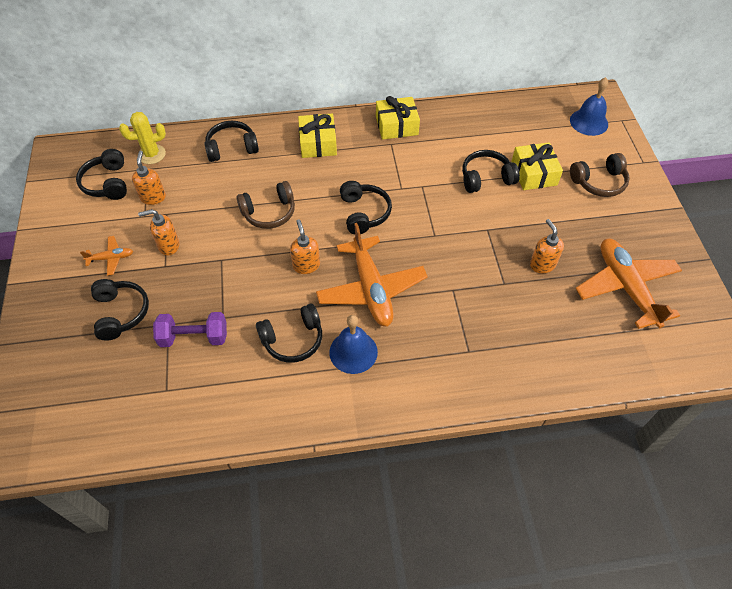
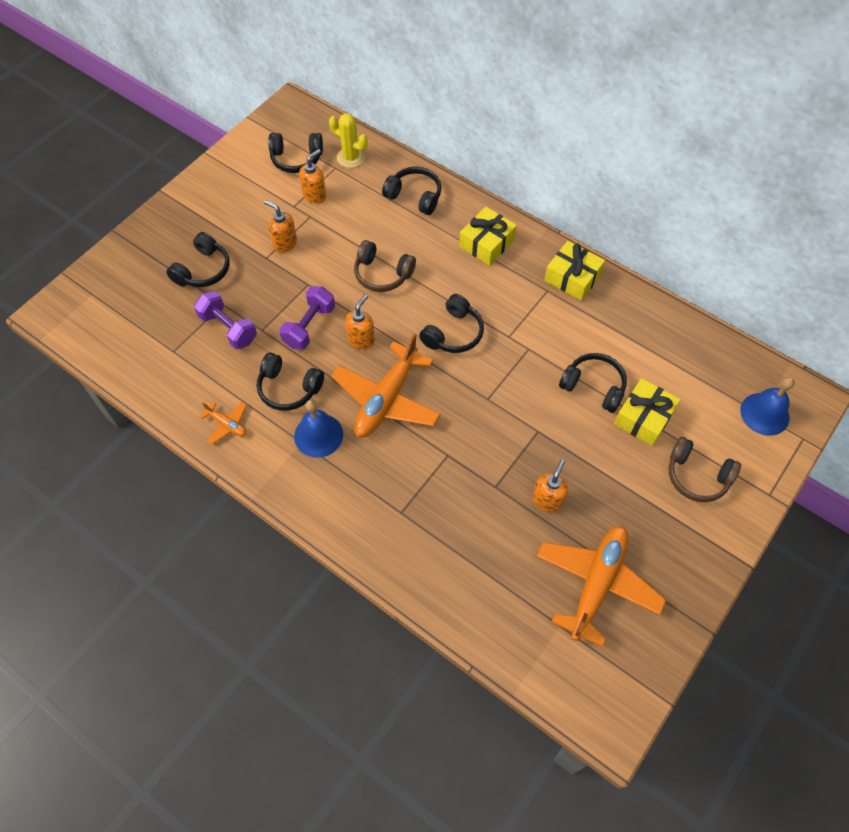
camera: 45 degrees right, 5 degrees up
(107, 183) = (296, 159): black headphones -> black headphones turned 120 degrees counterclockwise
(111, 258) = (239, 222): orange plane -> orange plane (227, 424)
(257, 286) = (309, 326): none -> purple dumbbell

